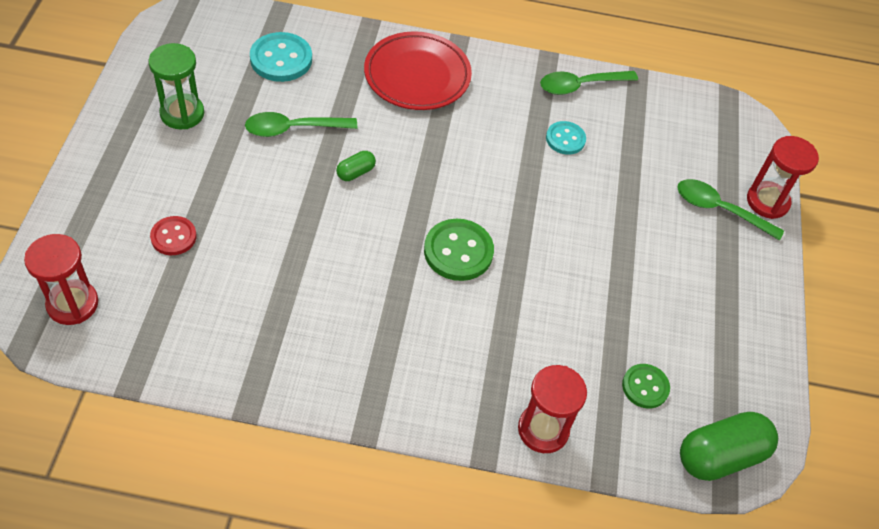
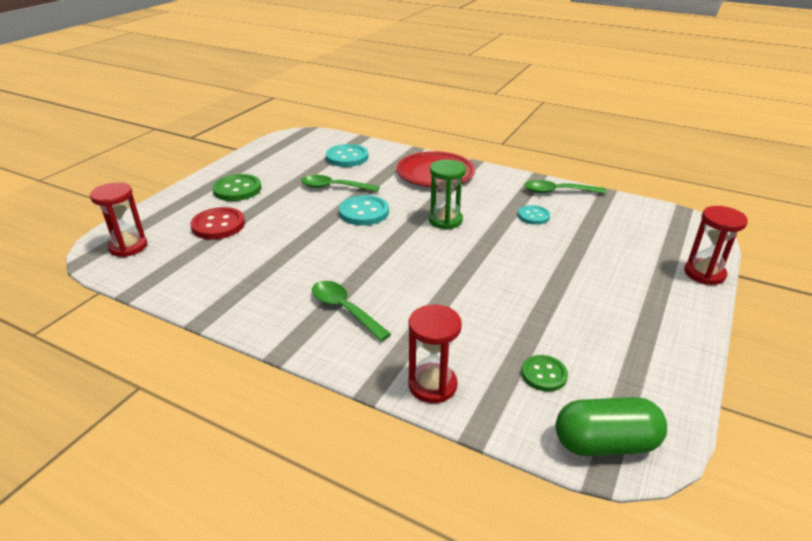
camera: 25 degrees right, 20 degrees down
(173, 237) = (218, 225): red button -> red button, size x1.59
(182, 113) = (267, 173): green hourglass -> green hourglass (445, 220)
(356, 172) = (364, 212): green capsule -> turquoise button
(458, 251) = (417, 262): green button -> green button (237, 189)
(719, 210) = (656, 272): green spoon -> green spoon (344, 309)

